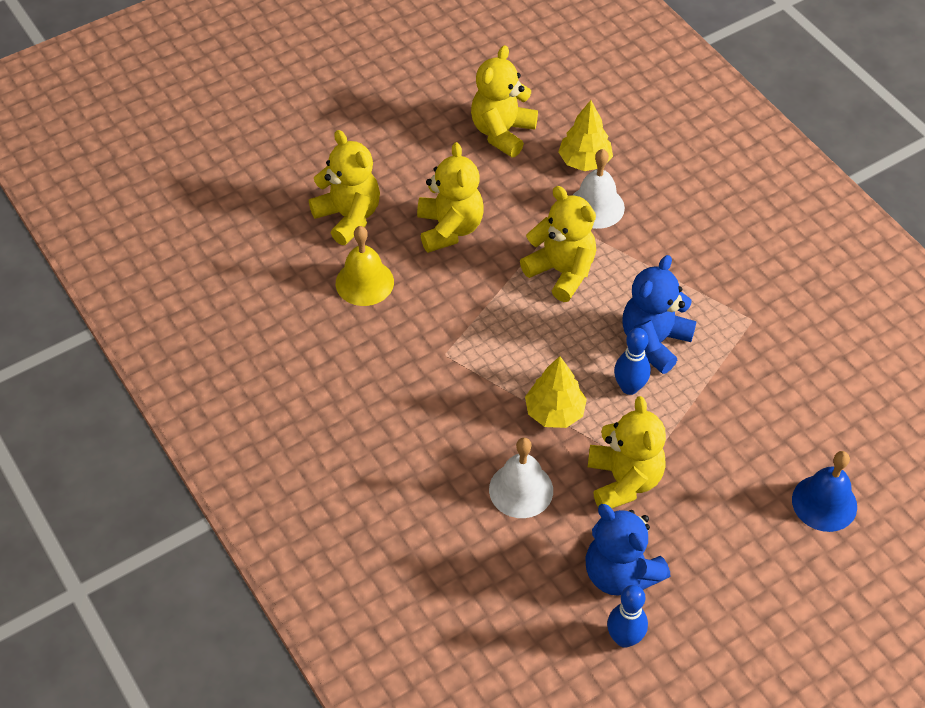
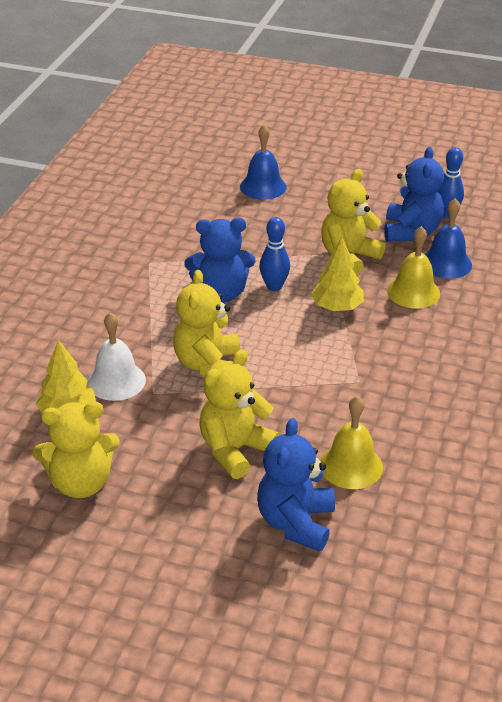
camera: 130 degrees left, 15 degrees down
(348, 217) = (296, 522): yellow teddy bear -> blue teddy bear
(521, 490) = (413, 292): white bell -> yellow bell
(539, 557) = (446, 263): none -> blue bell

